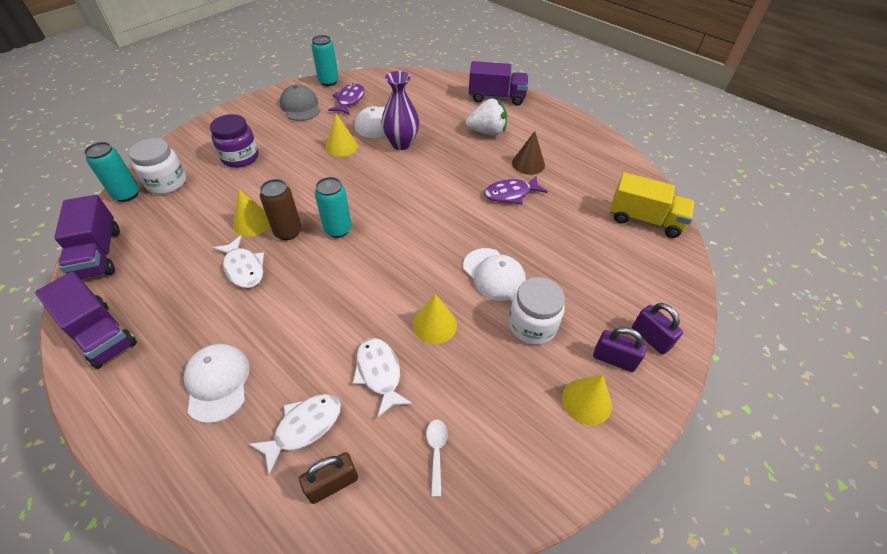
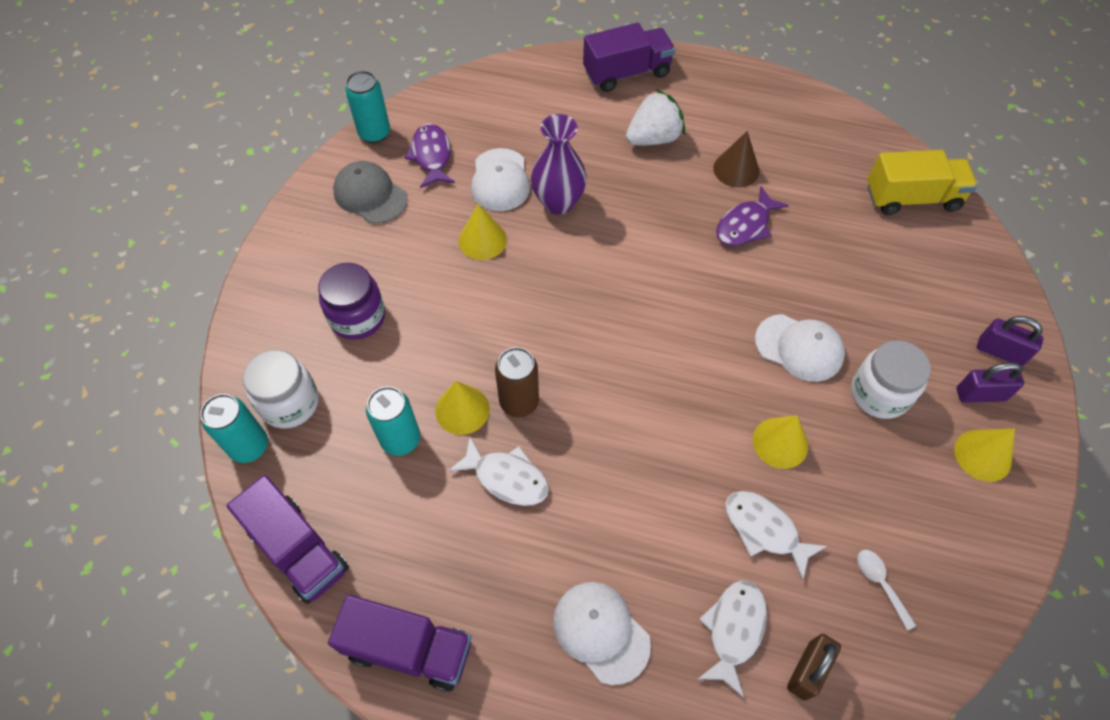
camera: 25 degrees left, 10 degrees up
(338, 229) = (578, 370): turquoise can -> turquoise can (400, 439)

